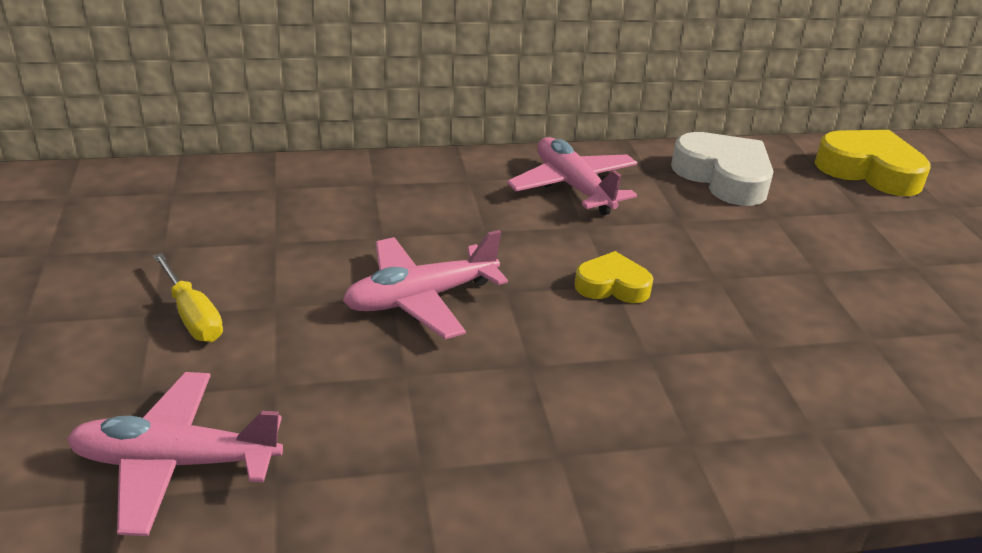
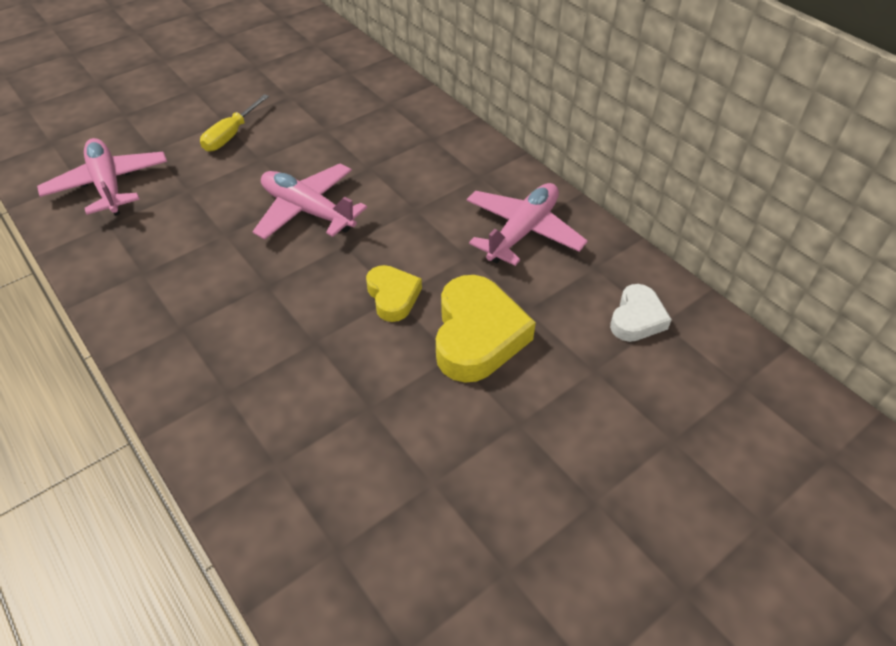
camera: 65 degrees right, 15 degrees up
(723, 177) = (637, 318): white heart -> white heart, size x0.58
(869, 171) = (778, 433): yellow heart -> yellow heart (477, 335)

